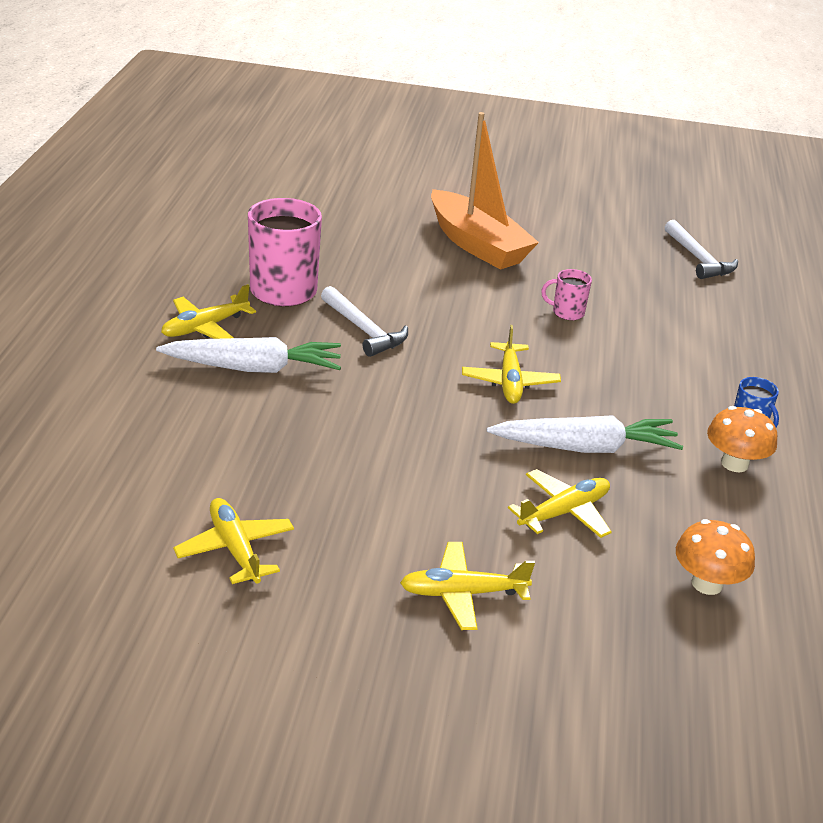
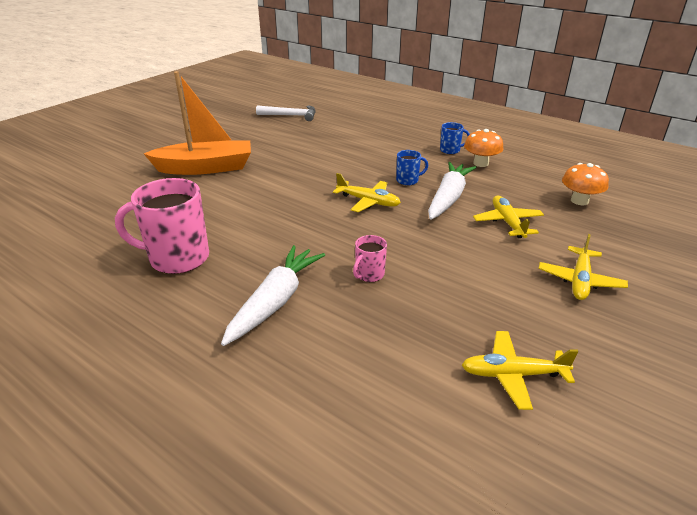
camera: 60 degrees left, 0 degrees up
(205, 327) = (193, 313): yellow plane -> none
(364, 330) = (266, 237): white hammer -> none
(567, 312) = (309, 163): pink mug -> pink mug (369, 274)
(602, 403) = (408, 180): none -> blue mug

